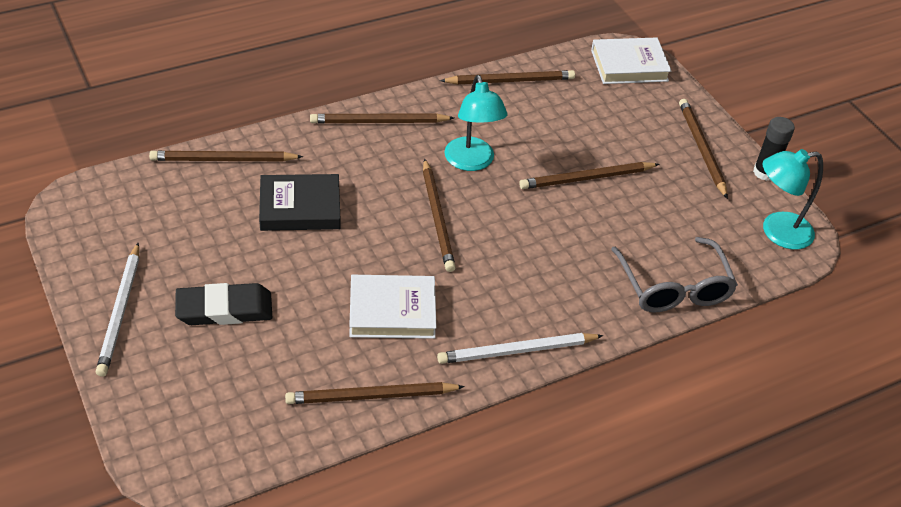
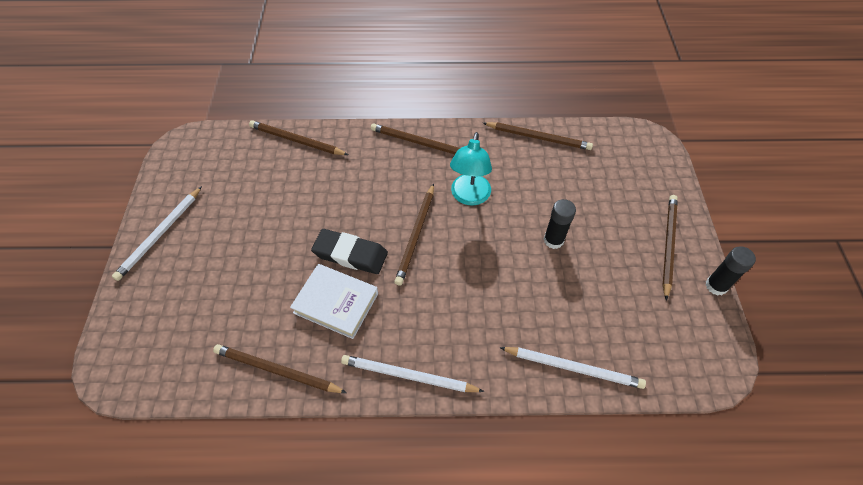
camera: 30 degrees right, 10 degrees up
(224, 309) = (224, 257): black eraser -> black eraser (350, 254)
(300, 207) = (324, 194): black book -> none
(587, 178) = (553, 240): brown pencil -> black glue stick
(629, 65) = (644, 151): white book -> none
(674, 287) = (573, 367): grey glasses -> white pencil
(777, 232) = (698, 348): turquoise lamp -> none

